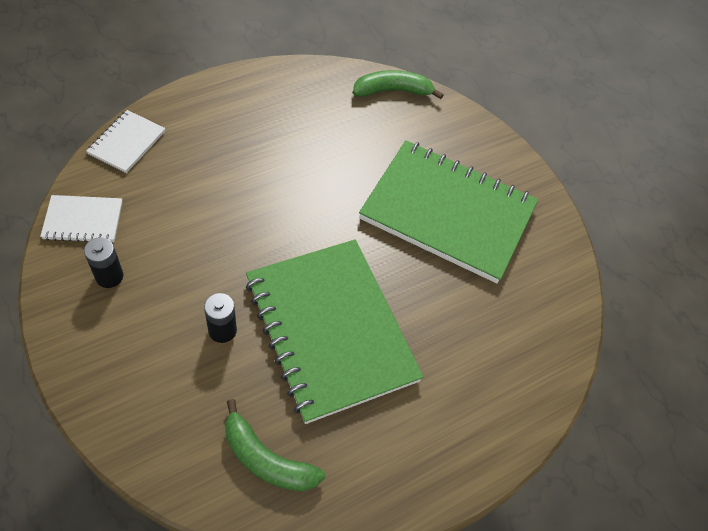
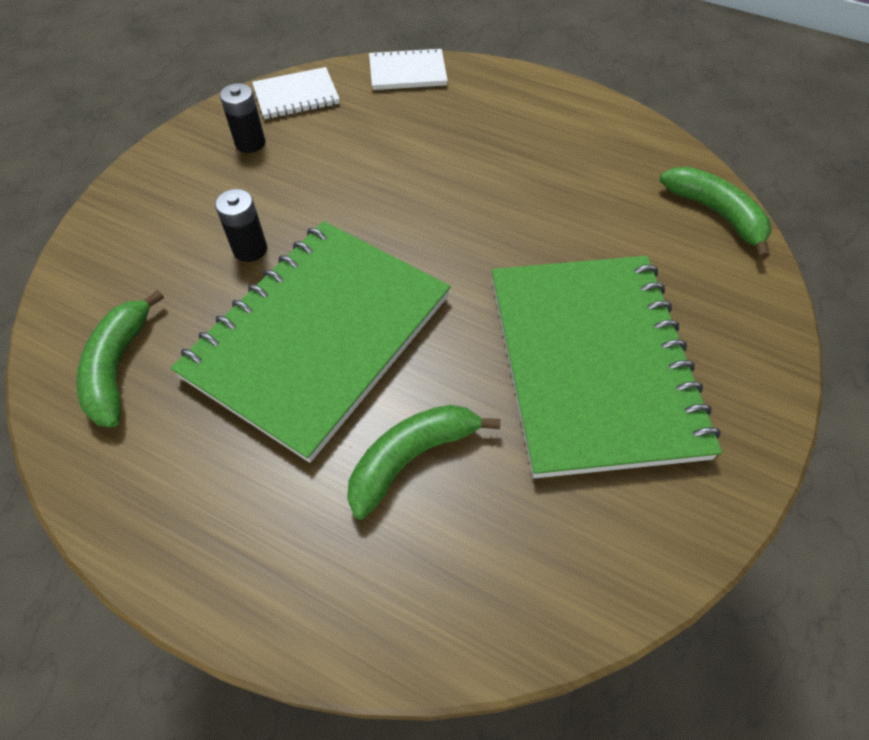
camera: 65 degrees right, 0 degrees up
(83, 220) = (296, 96): white notebook -> white notebook turned 75 degrees counterclockwise
(448, 330) = (411, 458): none -> green banana

